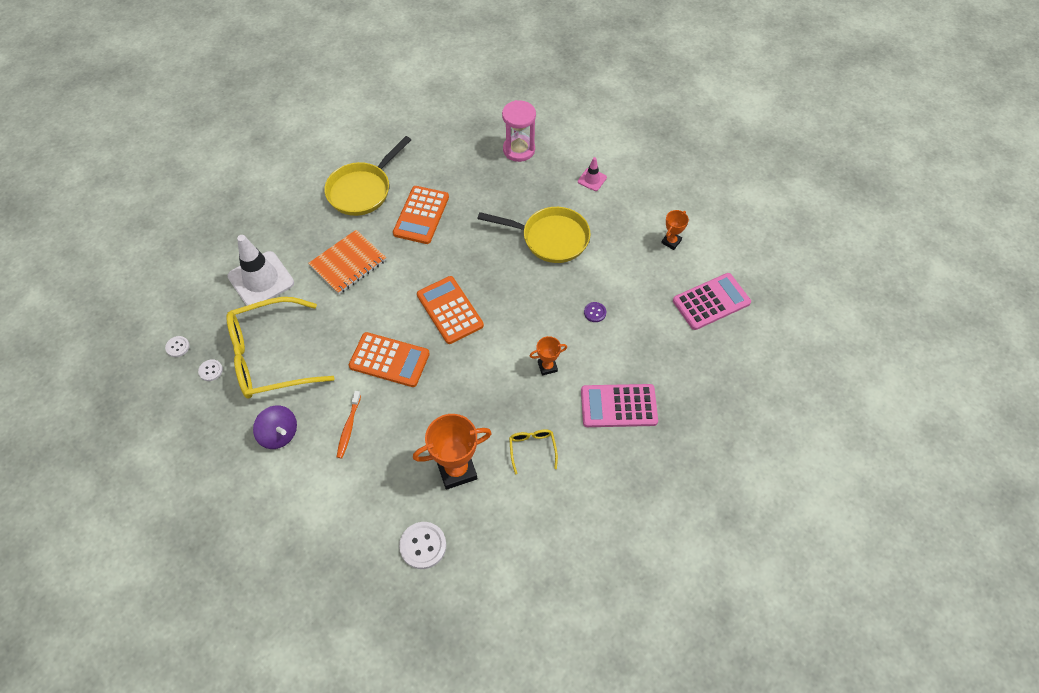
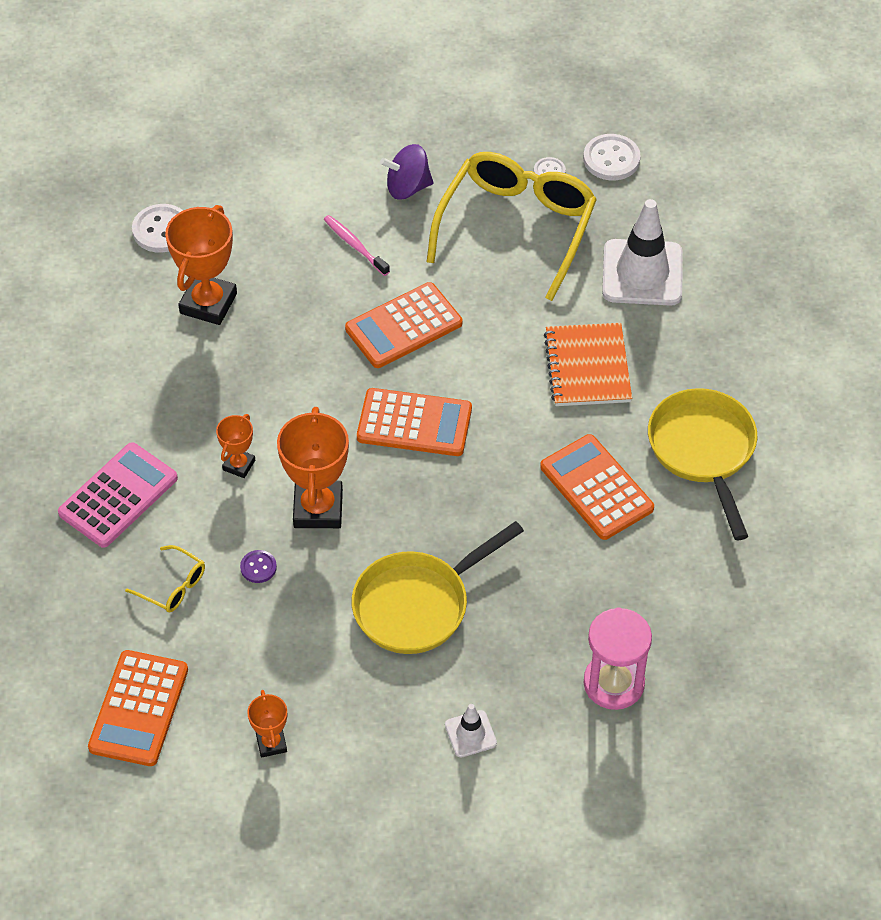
camera: 130 degrees right, 5 degrees down
(177, 347) = (611, 159): white button -> white button, size x1.79
(349, 427) = (354, 245): orange toothbrush -> pink toothbrush
(532, 449) = (158, 381): yellow glasses -> yellow glasses (172, 586)
(539, 313) = (318, 509): none -> orange trophy
(592, 179) = (470, 734): pink traffic cone -> white traffic cone
(711, 302) = (139, 709): pink calculator -> orange calculator

